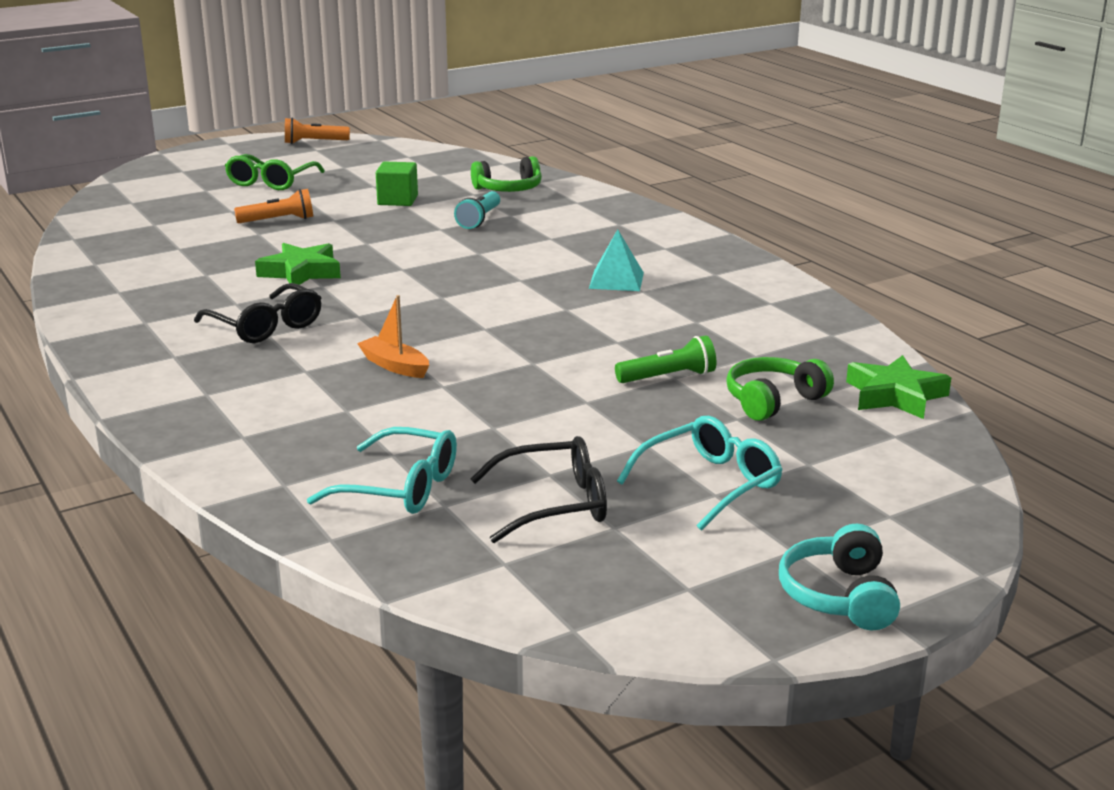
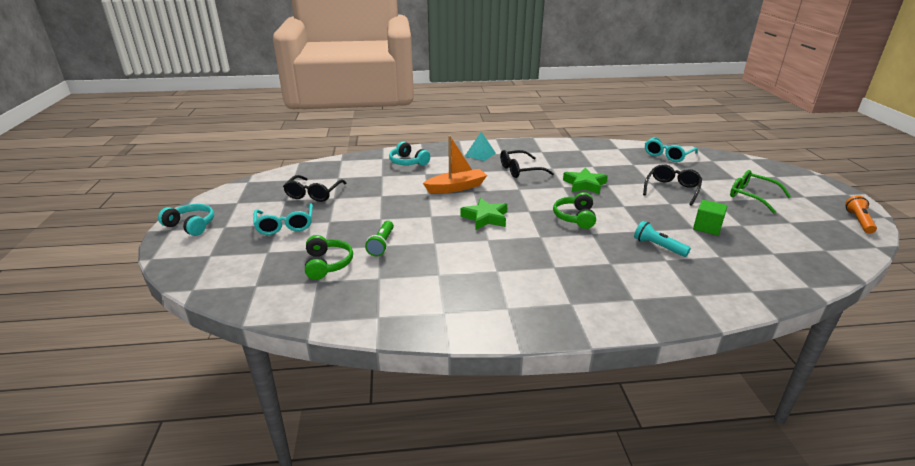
camera: 115 degrees right, 5 degrees up
(278, 220) = (672, 189): orange flashlight -> black glasses
(290, 445) = (408, 162): none -> turquoise headphones
(395, 366) = (456, 187): orange boat -> orange boat, size x1.58
(400, 488) = (358, 173): turquoise glasses -> turquoise glasses (667, 155)
(509, 189) = (730, 273): green headphones -> green headphones (575, 217)
(616, 280) = (520, 266): turquoise pyramid -> turquoise pyramid (480, 154)
(895, 395) = (287, 305): green star -> green star (485, 218)

